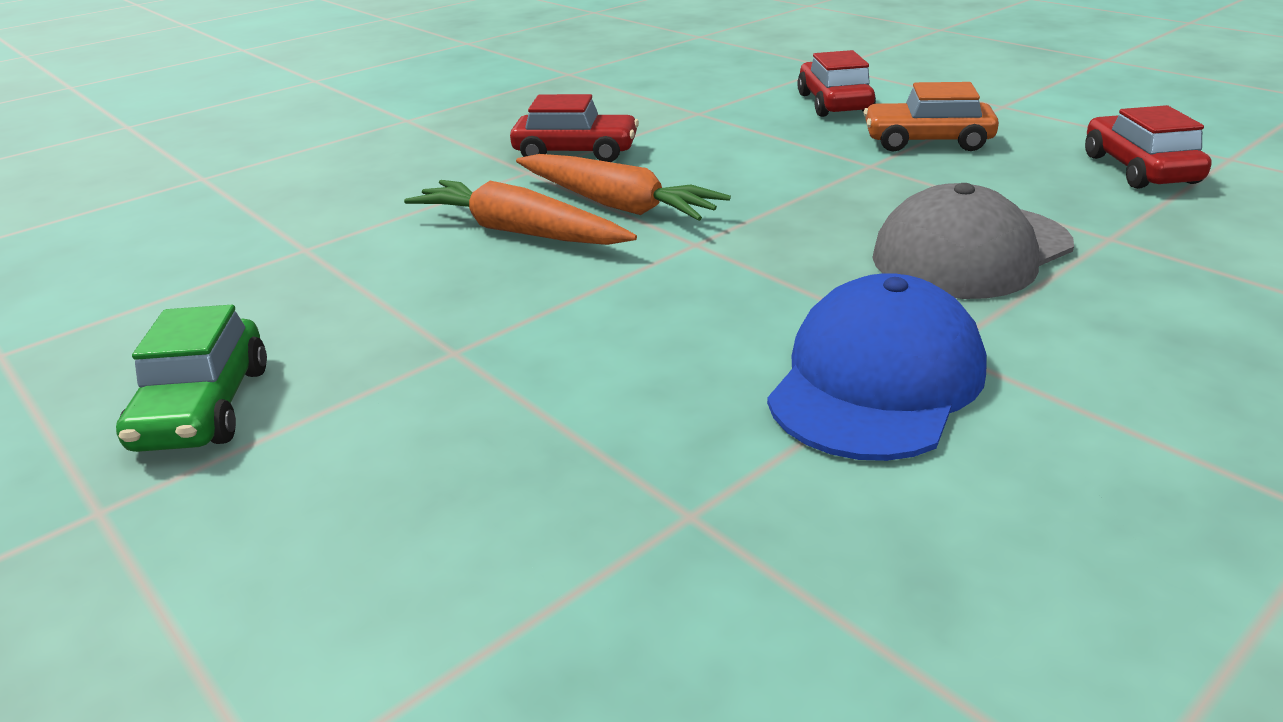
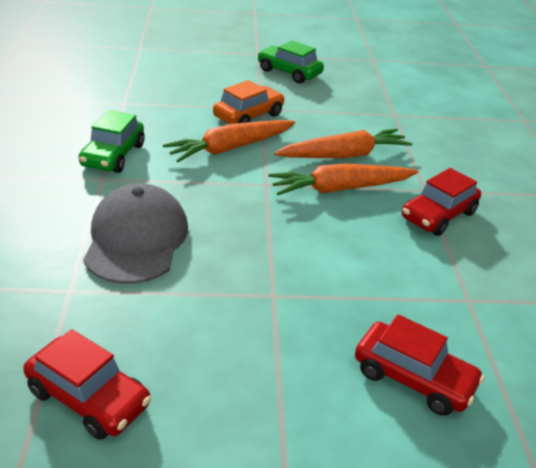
camera: 125 degrees right, 5 degrees up
(652, 306) = (230, 148): none -> orange carrot
(876, 381) = (113, 155): blue cap -> green car
(927, 141) = (273, 351): orange car -> orange car (248, 116)

